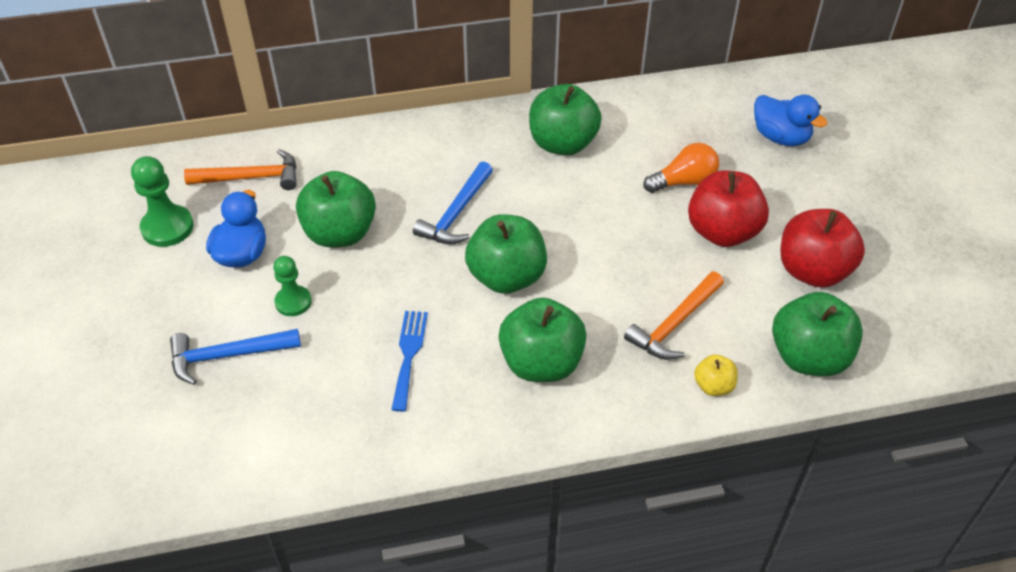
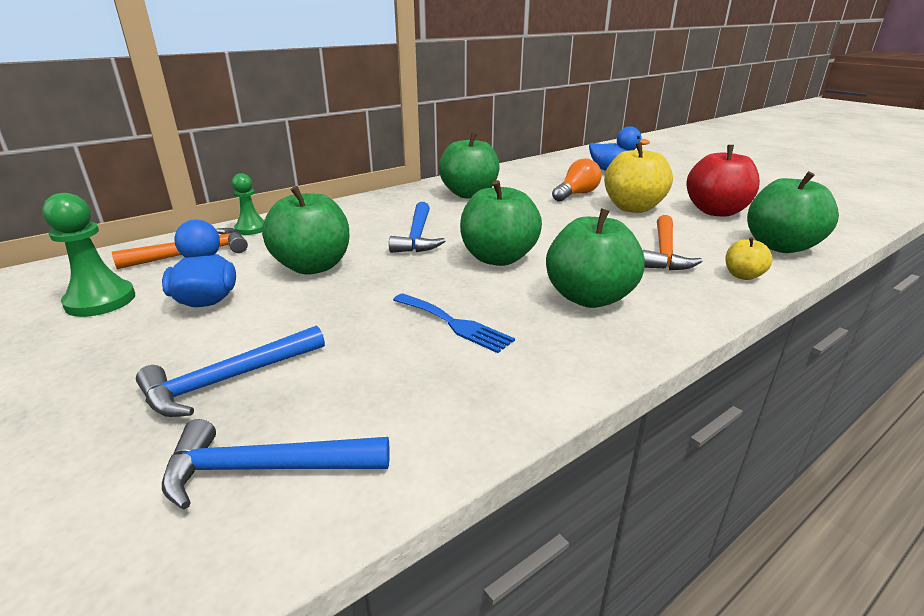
camera: 25 degrees left, 20 degrees down
(223, 441) = (265, 468): none -> blue hammer
(293, 302) = (291, 318): green pawn -> green pawn (251, 229)
(409, 355) = (454, 324): blue fork -> blue fork turned 150 degrees clockwise
(722, 232) = (633, 208): red apple -> yellow apple

